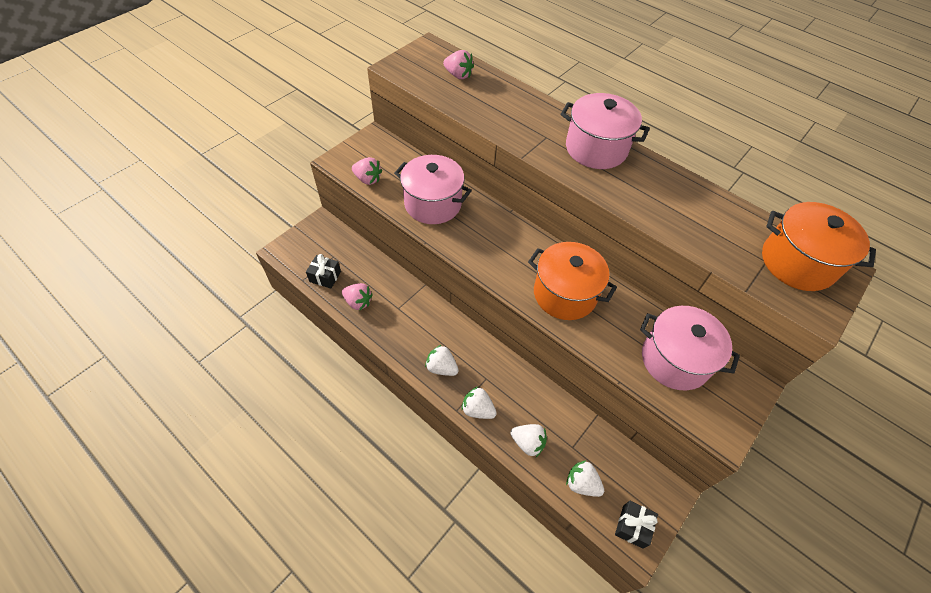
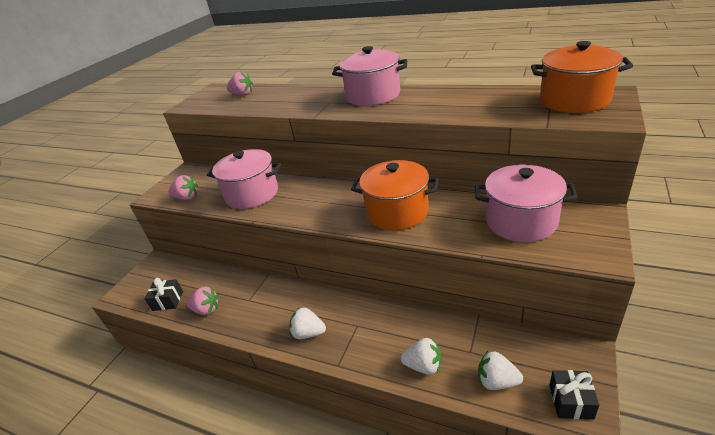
camera: 10 degrees left, 20 degrees down
(477, 409) = (359, 356): white strawberry -> none

